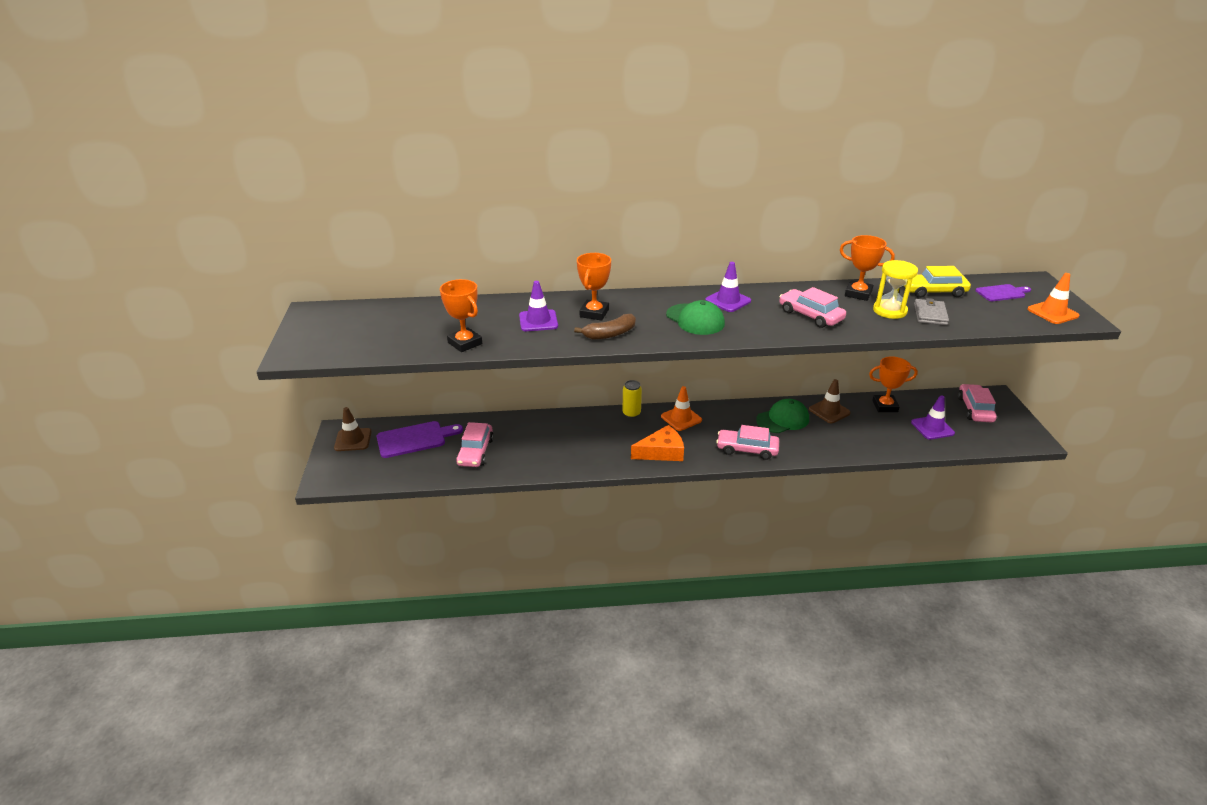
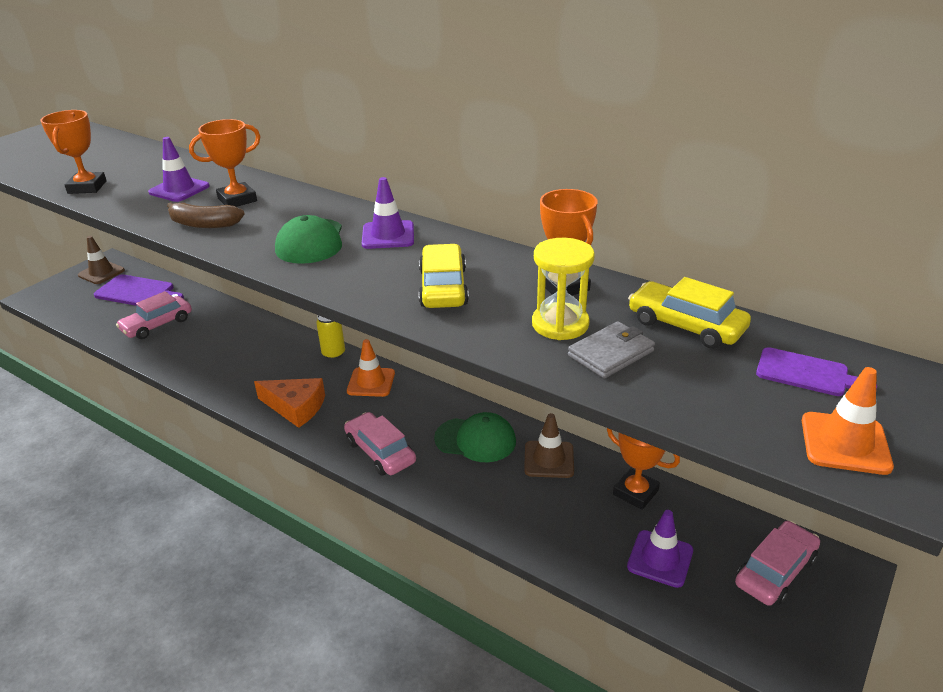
camera: 40 degrees right, 0 degrees up
(810, 315) = (443, 287): pink car -> yellow car

